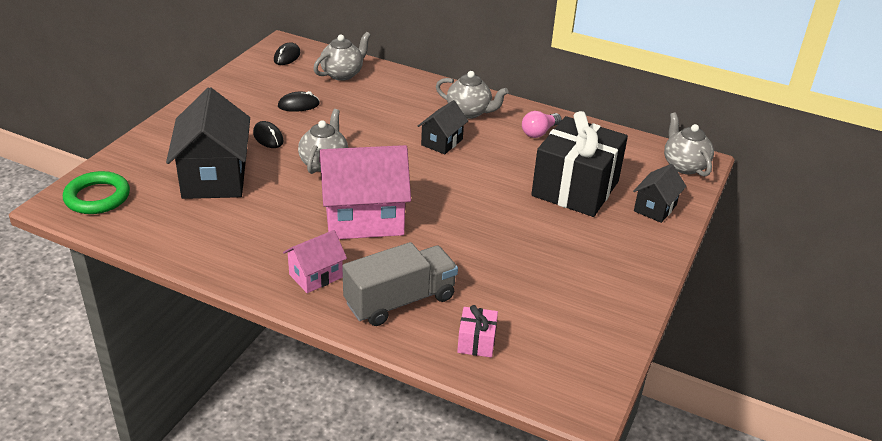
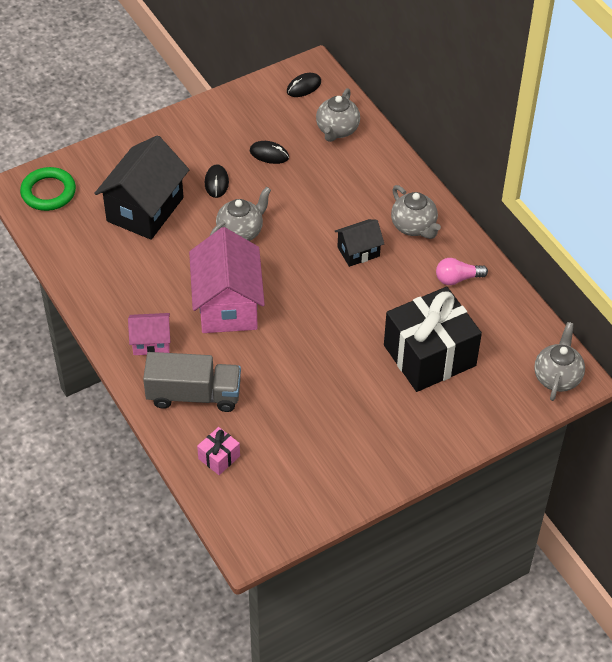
camera: 35 degrees right, 15 degrees up
(342, 74) = (337, 130): grey teapot -> grey teapot turned 120 degrees clockwise
(364, 219) = (227, 305): pink house -> pink house turned 60 degrees clockwise
(655, 208) = (480, 408): black house -> none

